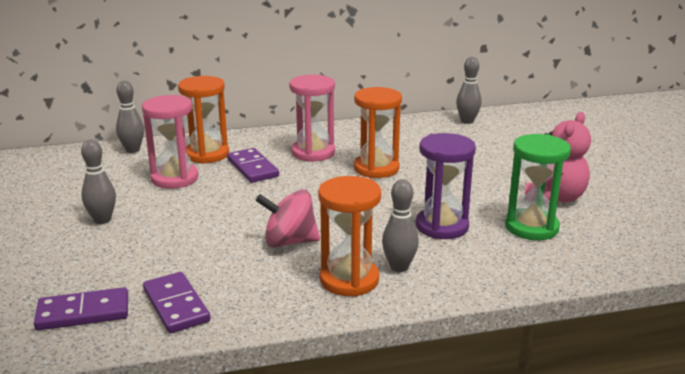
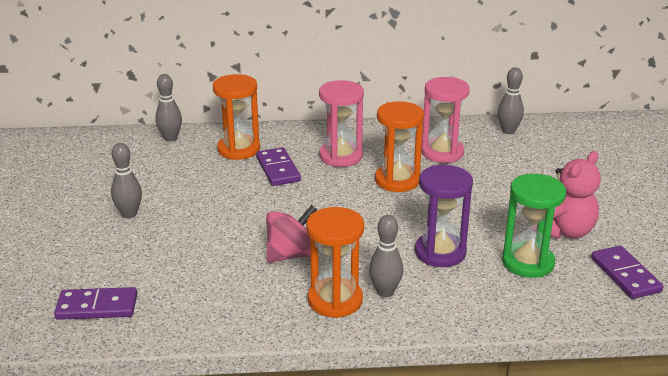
camera: 10 degrees right, 5 degrees up
(174, 178) = (203, 174): pink hourglass -> pink hourglass (442, 152)
(176, 305) = (176, 309): purple domino -> purple domino (625, 275)
(289, 242) = (291, 255): pink spinning top -> pink spinning top turned 135 degrees clockwise

